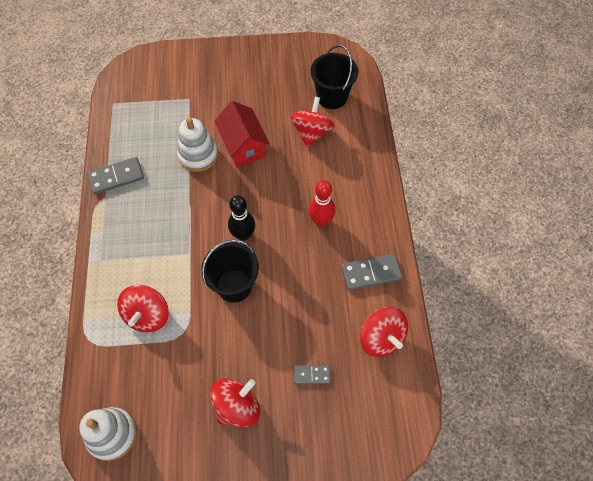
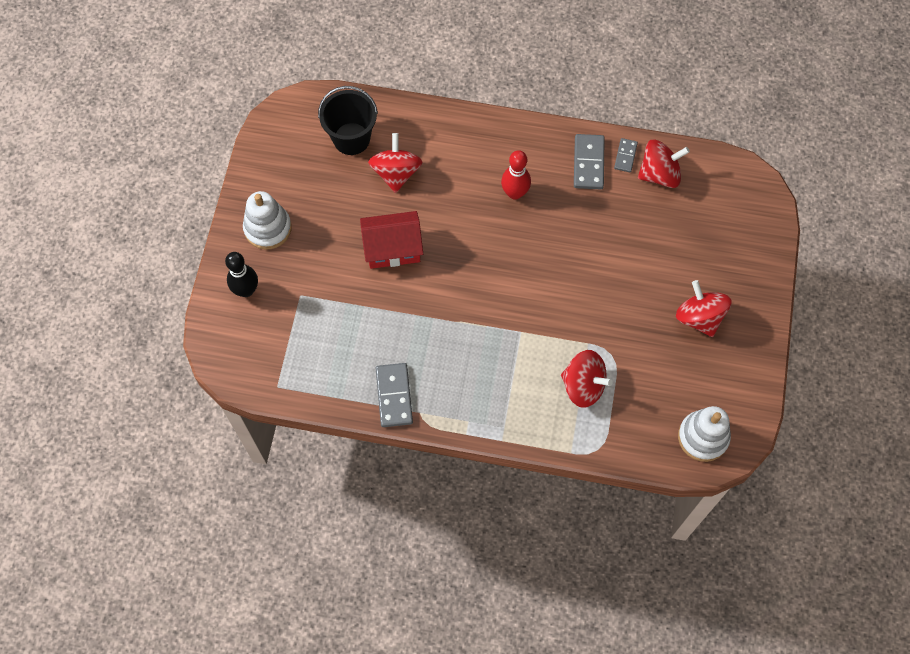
camera: 75 degrees left, 5 degrees up
(198, 155) = (390, 300): white stacking toy -> white stacking toy (268, 228)
(234, 285) = (570, 294): black bucket -> none
(243, 235) = (511, 273): black bowling pin -> black bowling pin (246, 290)
(311, 133) = (396, 173): red spinning top -> red spinning top turned 60 degrees clockwise
(311, 375) = (682, 244): grey domino -> grey domino (625, 156)

